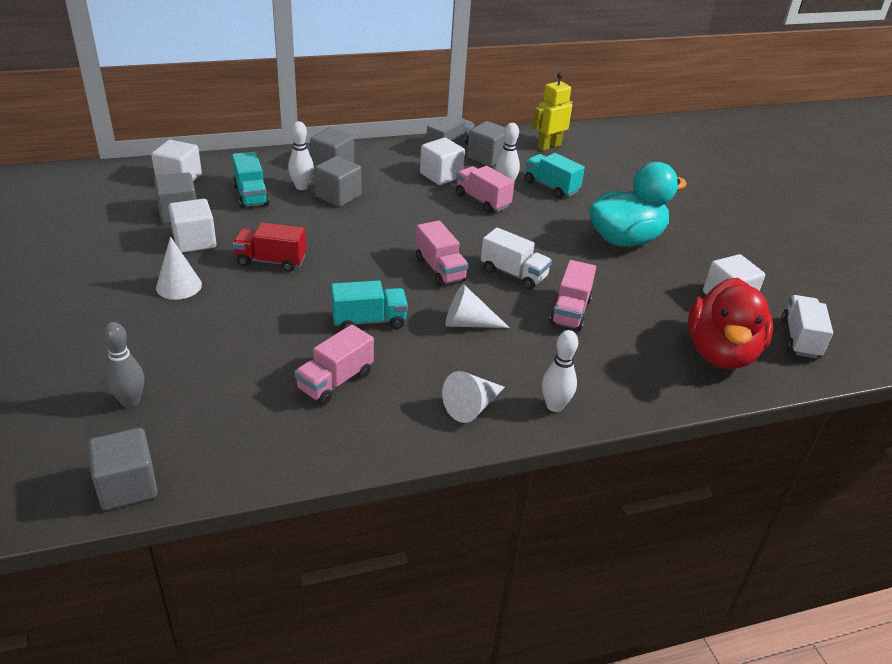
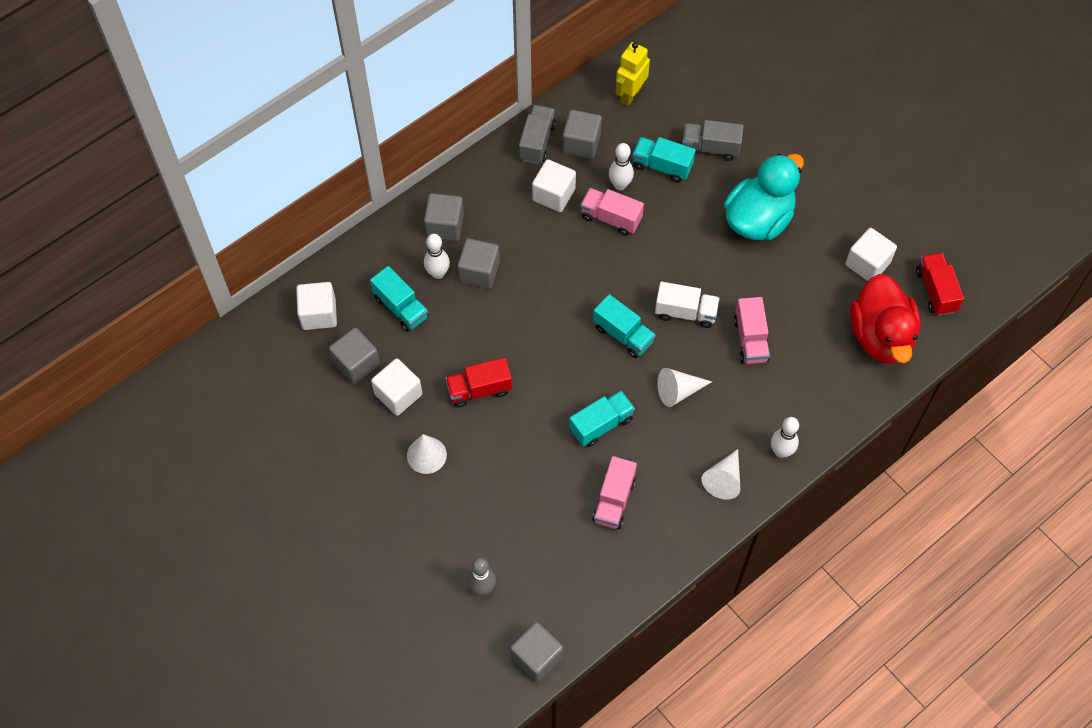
camera: 20 degrees left, 25 degrees up
(440, 269) = (623, 334): pink truck -> turquoise truck
(603, 189) = (710, 148): none -> grey truck
(800, 339) = (935, 291): white truck -> red truck

